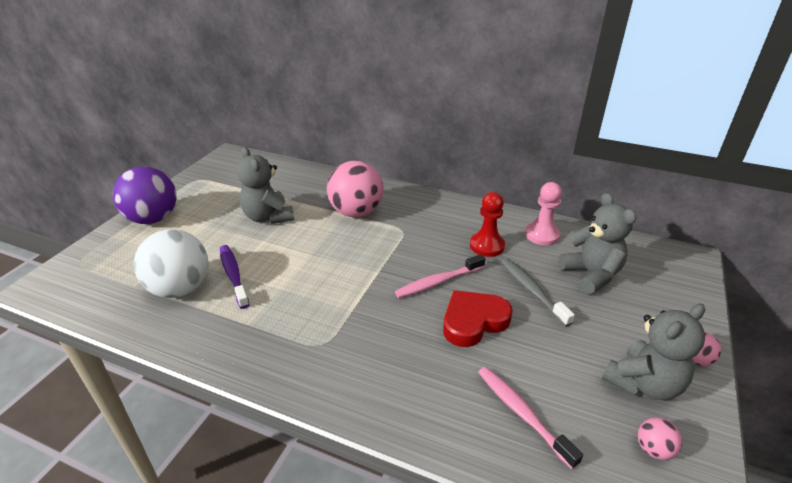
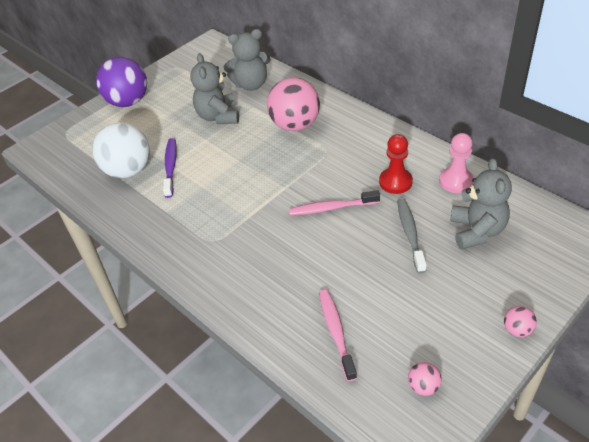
camera: 25 degrees right, 10 degrees up
(473, 321) = (341, 250): red heart -> none
(643, 383) = (453, 337): grey teddy bear -> grey teddy bear (251, 84)

